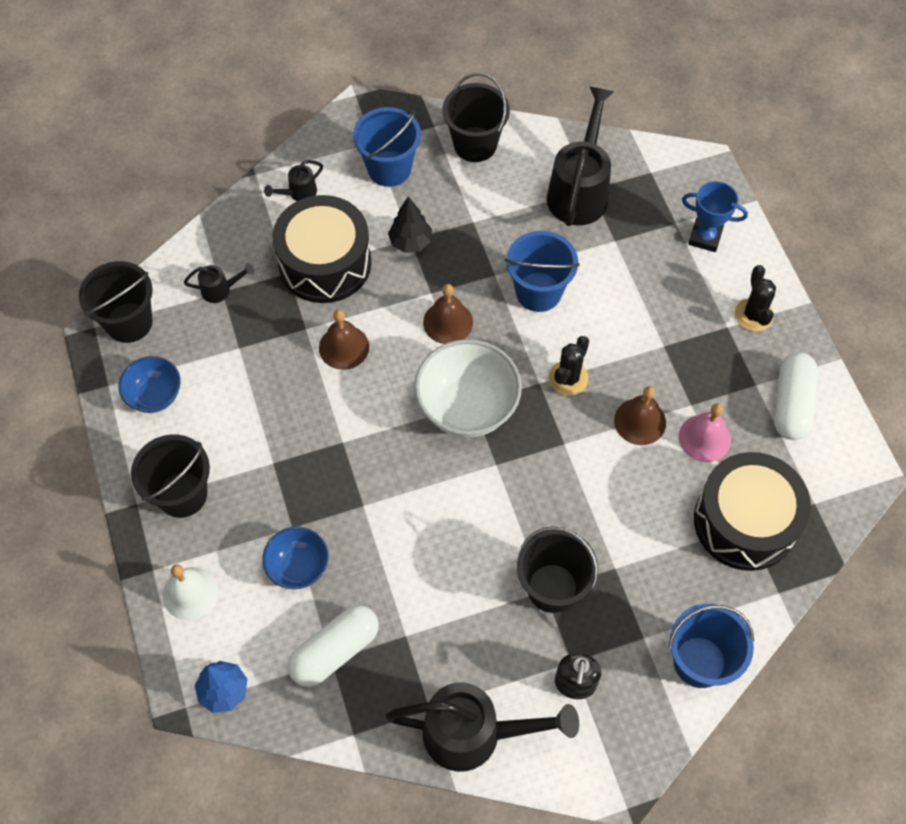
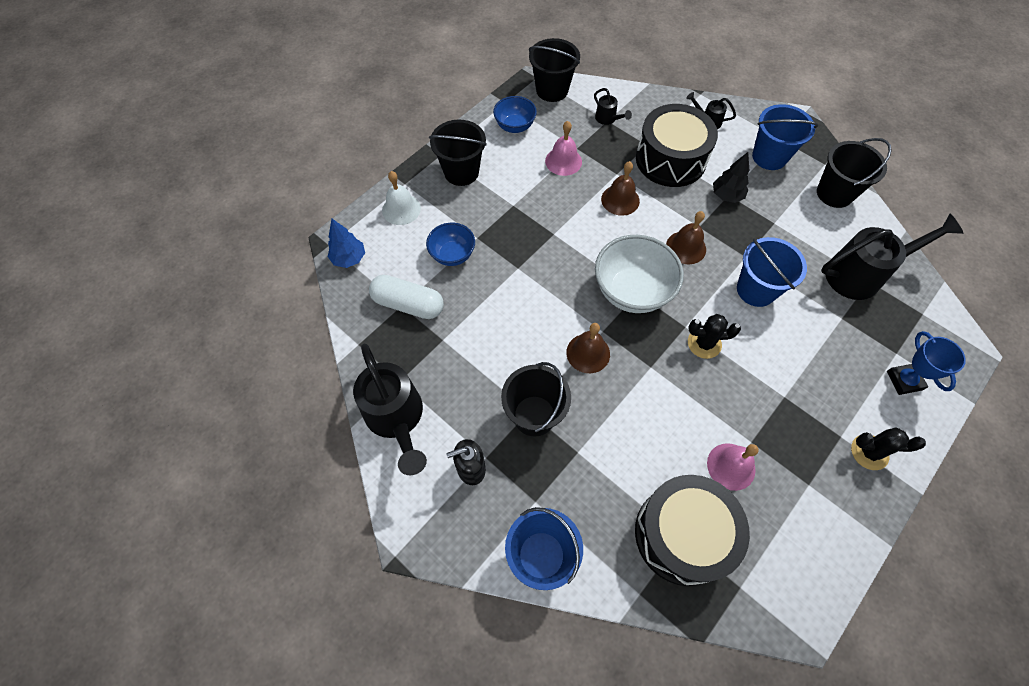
camera: 60 degrees right, 0 degrees up
(248, 373) = (563, 161): none -> pink bell
(640, 421) = (708, 410): brown bell -> brown bell (588, 353)
(753, 315) = (869, 452): black cactus -> black cactus turned 45 degrees clockwise
(791, 404) = (815, 523): white capsule -> none

